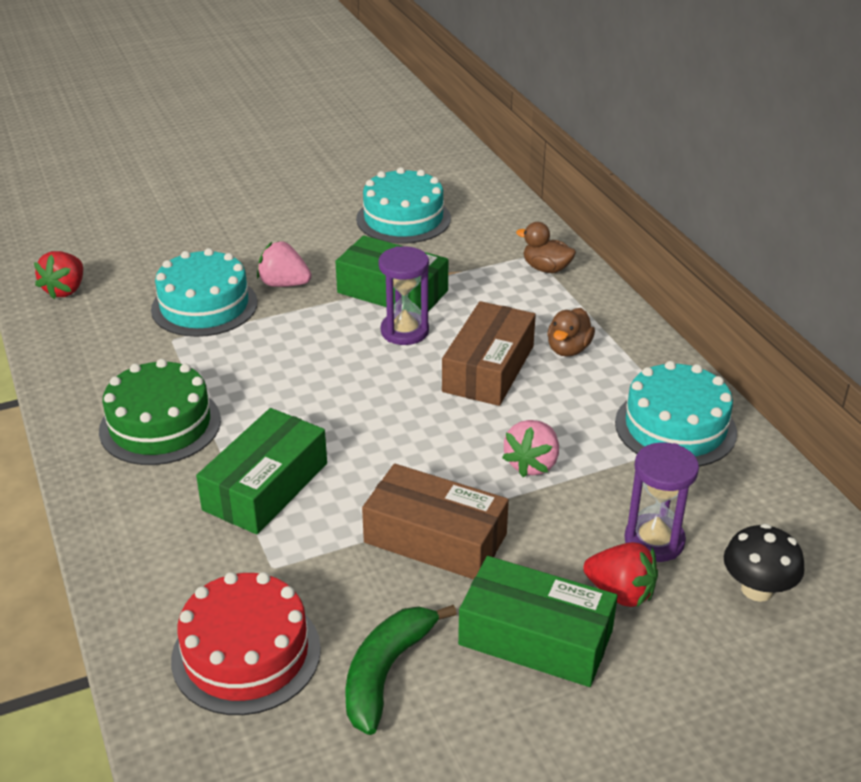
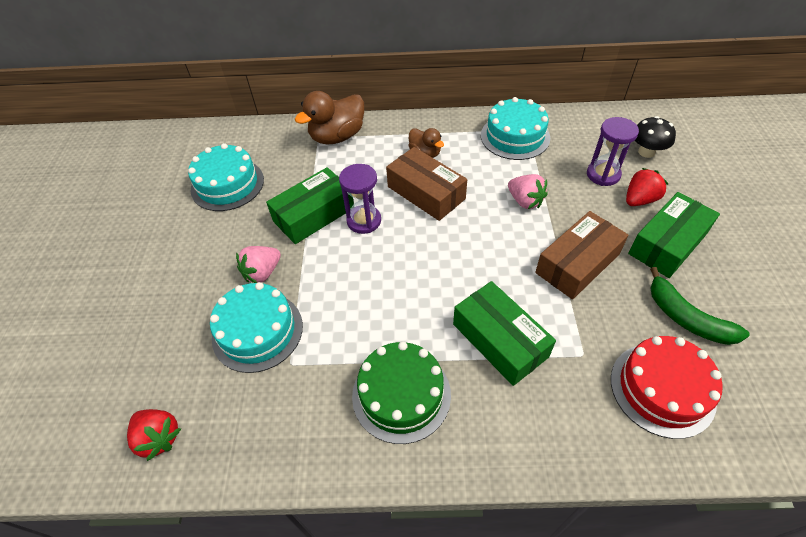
camera: 65 degrees left, 15 degrees up
(546, 268) = (337, 136): brown duck -> brown duck, size x1.74

